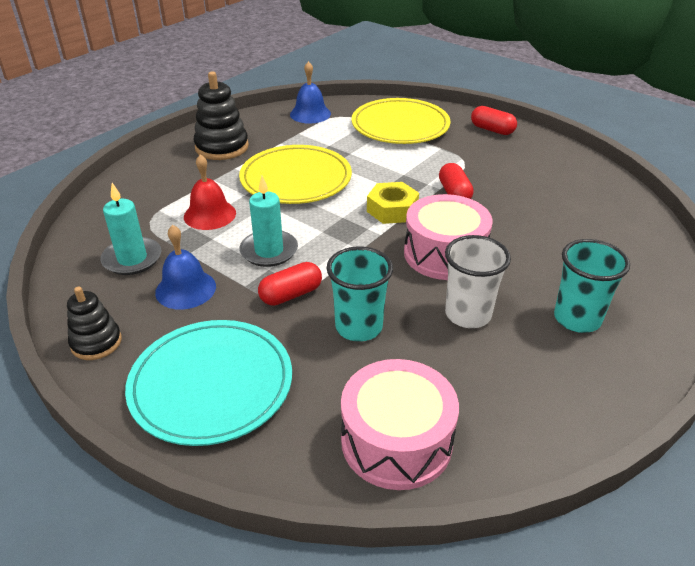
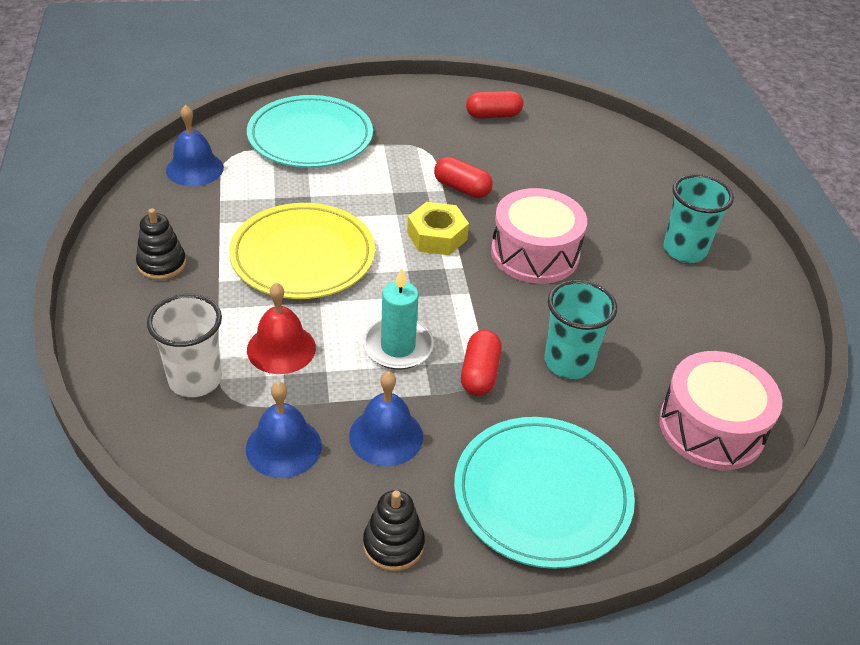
camera: 50 degrees left, 5 degrees up
(132, 259) = (283, 447): turquoise candle -> blue bell
(222, 147) = (162, 264): black stacking toy -> black stacking toy, size x0.63
(400, 126) = (310, 137): yellow plate -> turquoise plate
(468, 314) = (620, 296): white cup -> white cup (195, 380)
(492, 130) = (399, 99): red capsule -> red capsule (493, 115)

